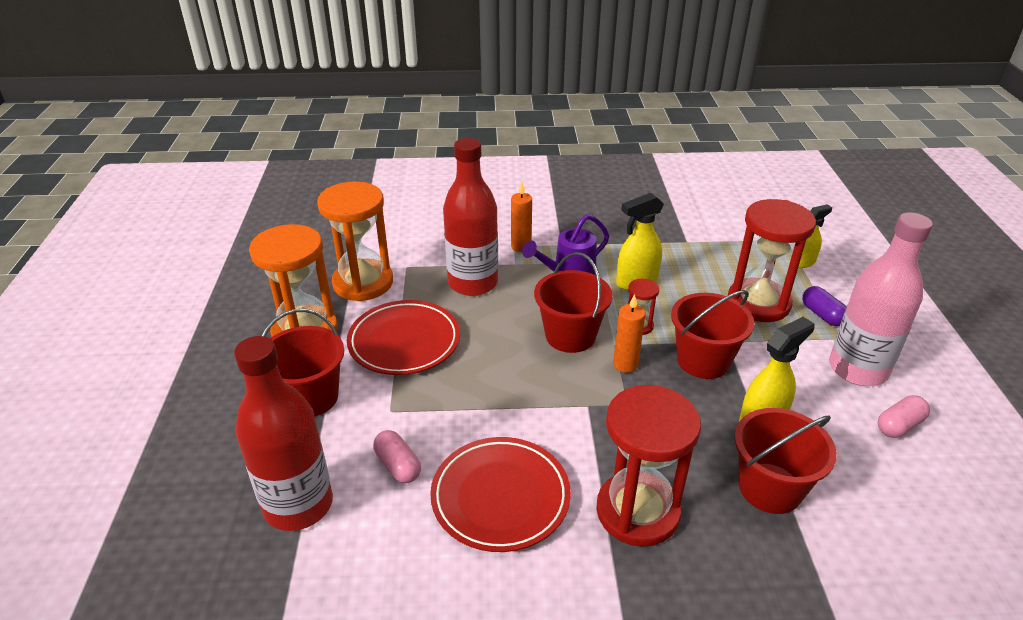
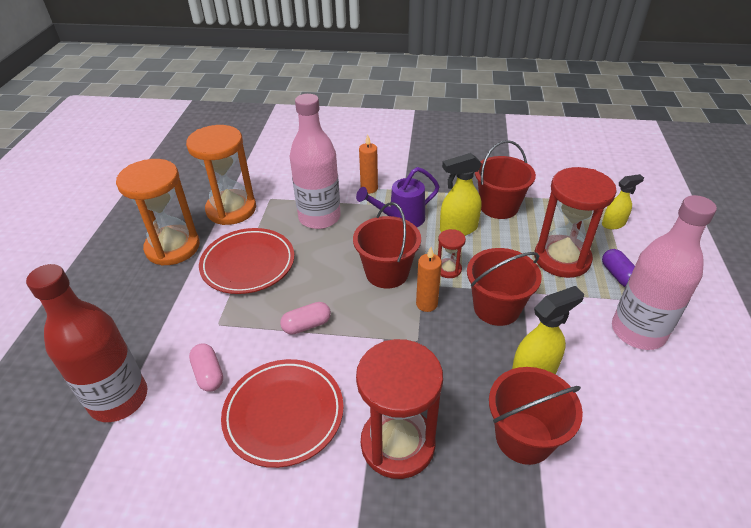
camera: 10 degrees right, 5 degrees up
(310, 397) = (158, 305): red bucket -> red bucket (499, 207)
(473, 283) = (319, 217): red bottle -> pink bottle
(899, 426) = (663, 392): pink capsule -> pink capsule (307, 325)

